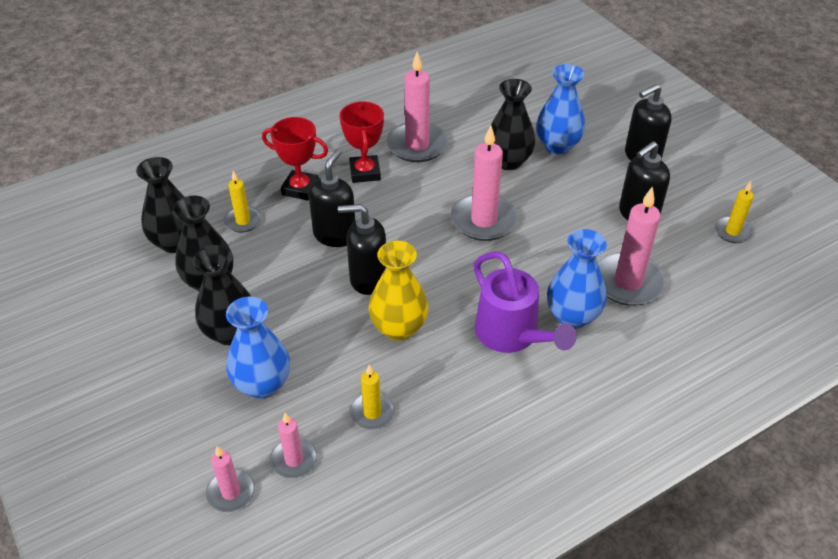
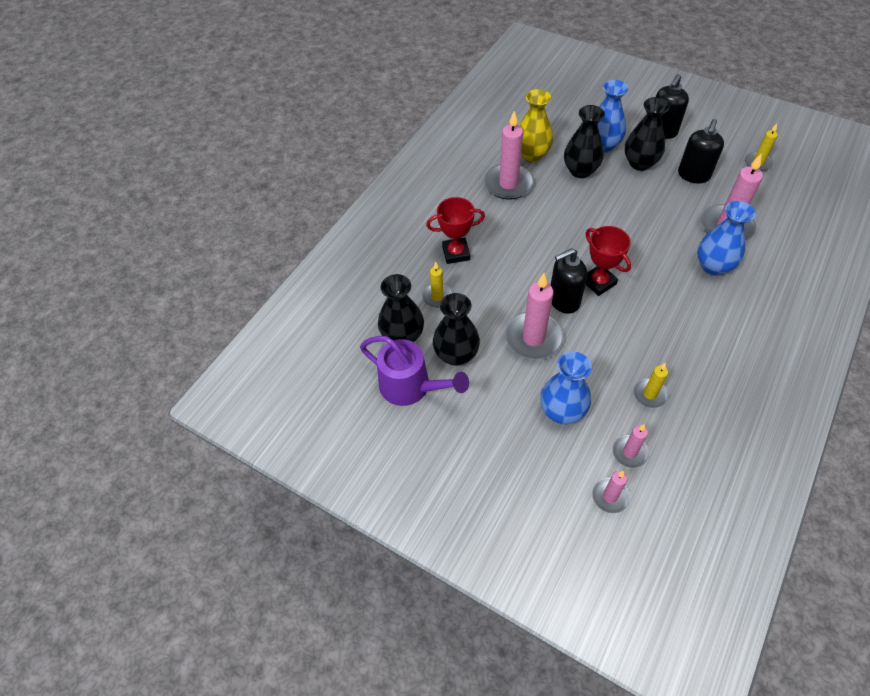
camera: 25 degrees left, 10 degrees up
(230, 332) = (506, 385): black vase -> black vase (640, 163)
(335, 235) = (512, 278): black soap dispenser -> none
(365, 172) = (490, 220): red trophy -> red trophy (599, 282)
(399, 328) = (614, 326): yellow vase -> yellow vase (532, 154)
(483, 220) = (602, 222): pink candle -> pink candle (533, 338)
(512, 335) = (689, 297): purple watering can -> purple watering can (411, 387)

